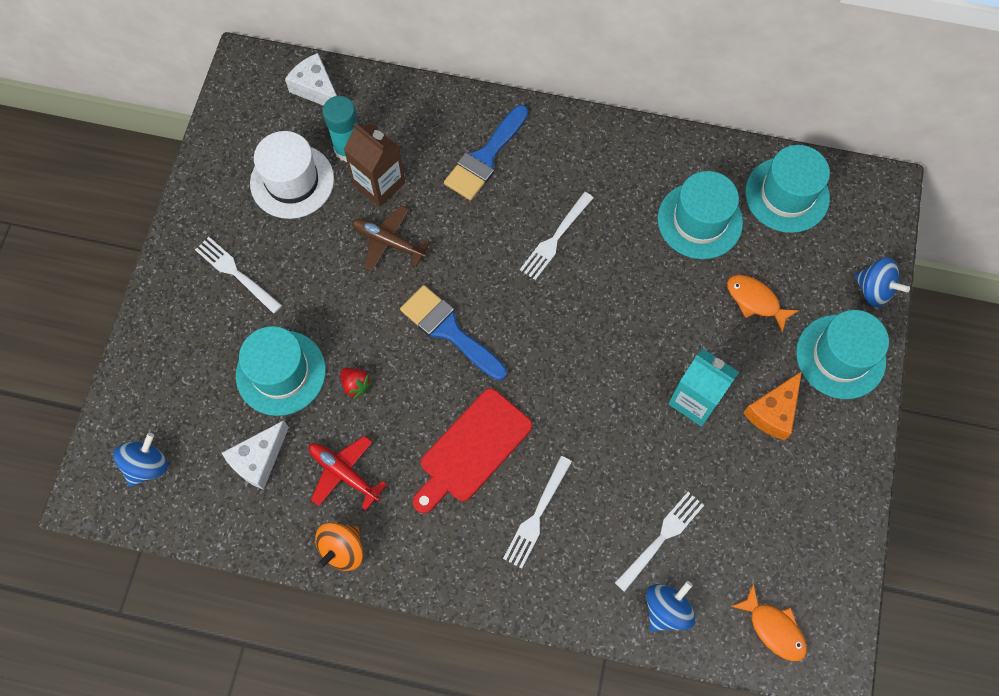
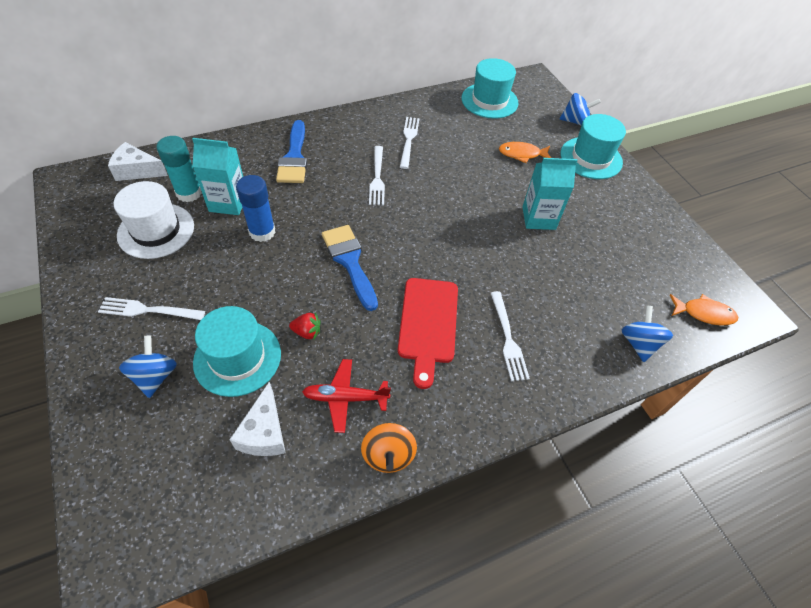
camera: 40 degrees left, 15 degrees down
(147, 465) = (157, 503): blue spinning top -> blue spinning top (155, 376)
(379, 184) = (228, 202): brown carton -> turquoise carton
(389, 242) = (262, 232): brown plane -> blue glue stick
(449, 330) = (349, 261): blue brush -> blue brush turned 60 degrees clockwise
(661, 538) = (594, 304): white fork -> white fork (408, 140)
(699, 220) = (455, 131): turquoise hat -> none
(773, 412) = (585, 201): orange cheese -> none

